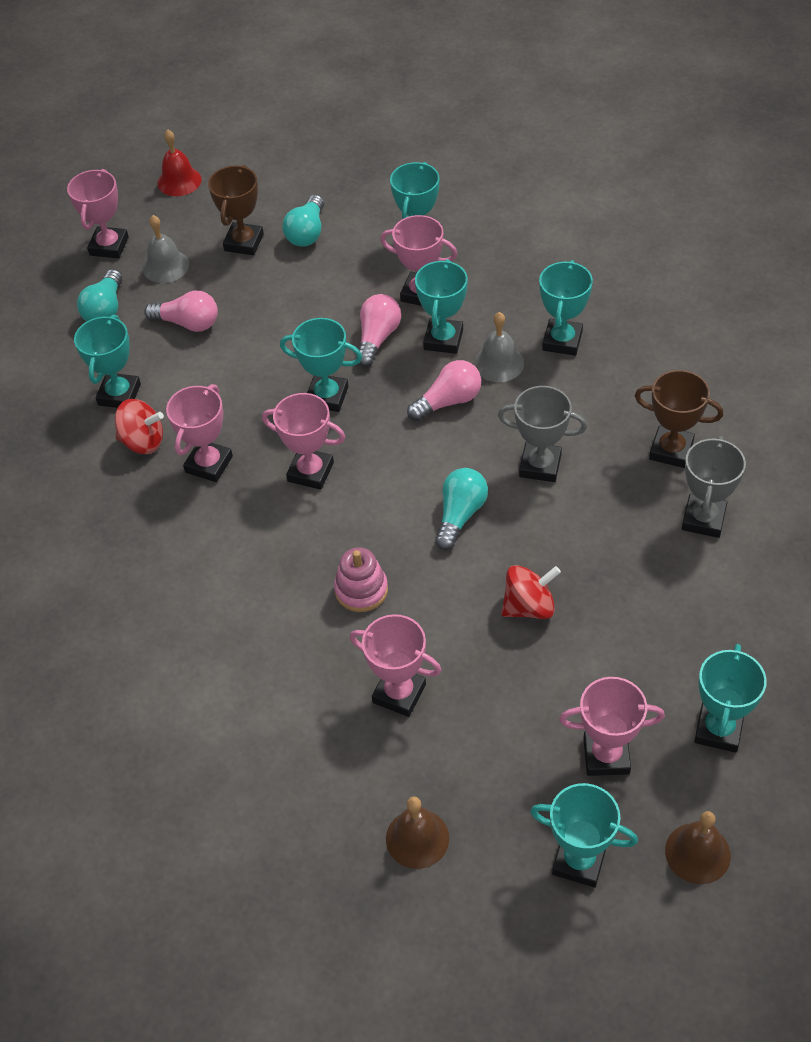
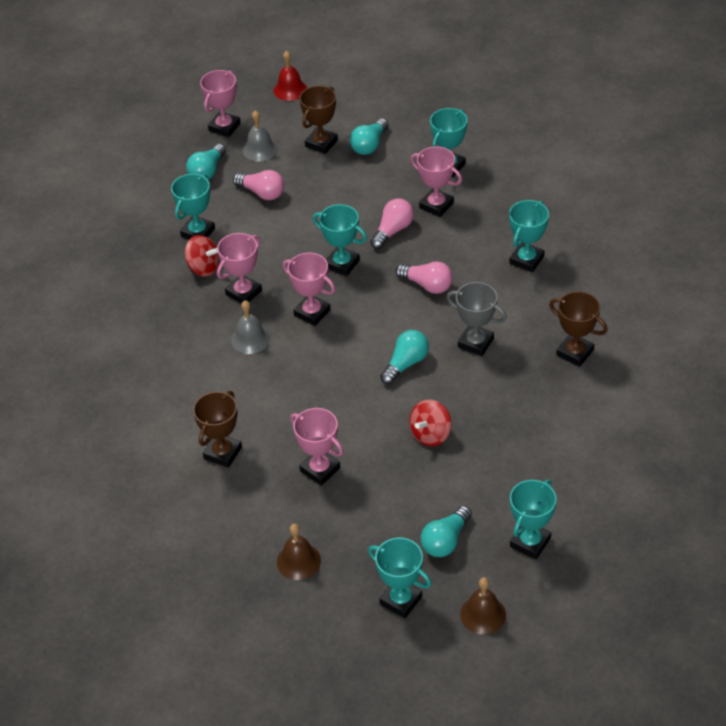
camera: 15 degrees right, 5 degrees down
(256, 702) = (223, 453): none -> brown trophy
(361, 590) = (318, 398): pink stacking toy -> none
(443, 339) = (440, 241): turquoise trophy -> none
(448, 401) = (427, 285): pink light bulb -> pink light bulb turned 45 degrees clockwise
(499, 363) = (474, 266): grey bell -> grey bell (250, 339)
(529, 606) = (430, 434): red spinning top -> red spinning top turned 135 degrees clockwise
(606, 756) = (445, 541): pink trophy -> turquoise light bulb
(703, 519) = (578, 404): grey trophy -> none

